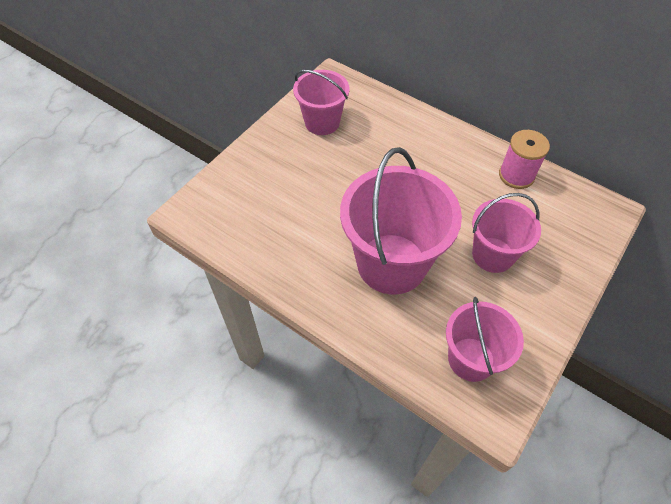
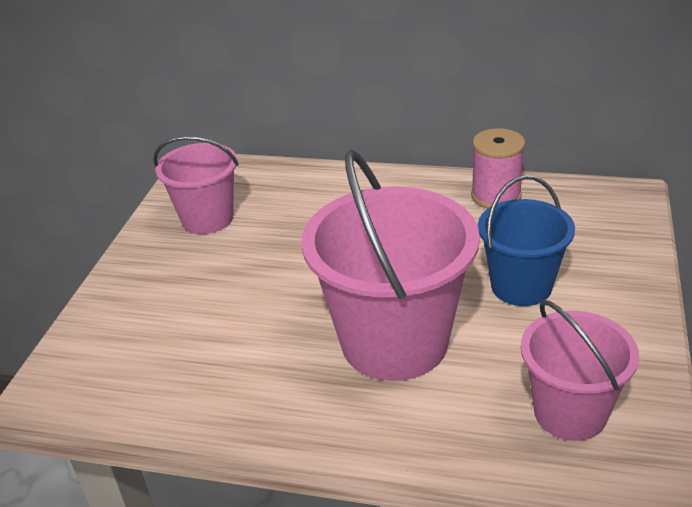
camera: 20 degrees left, 20 degrees down
(493, 255) = (521, 286): pink bucket -> blue bucket

